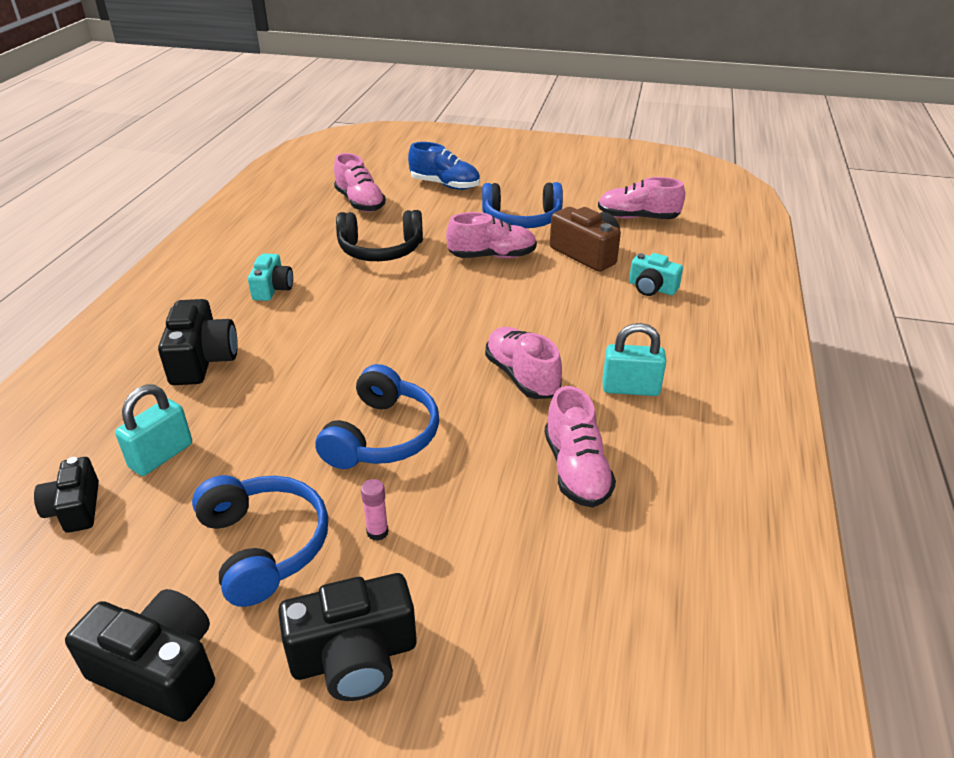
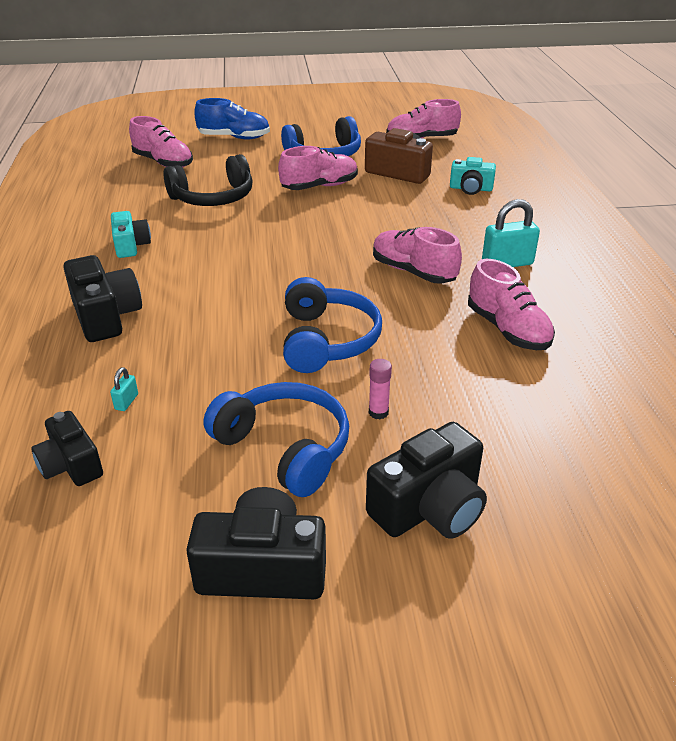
camera: 20 degrees left, 0 degrees up
(161, 456) = (126, 402): turquoise padlock -> turquoise padlock, size x0.47

